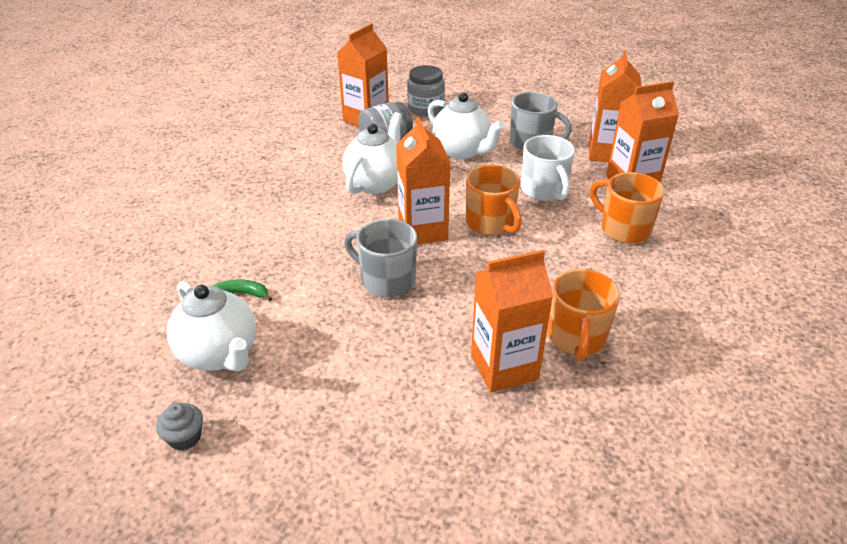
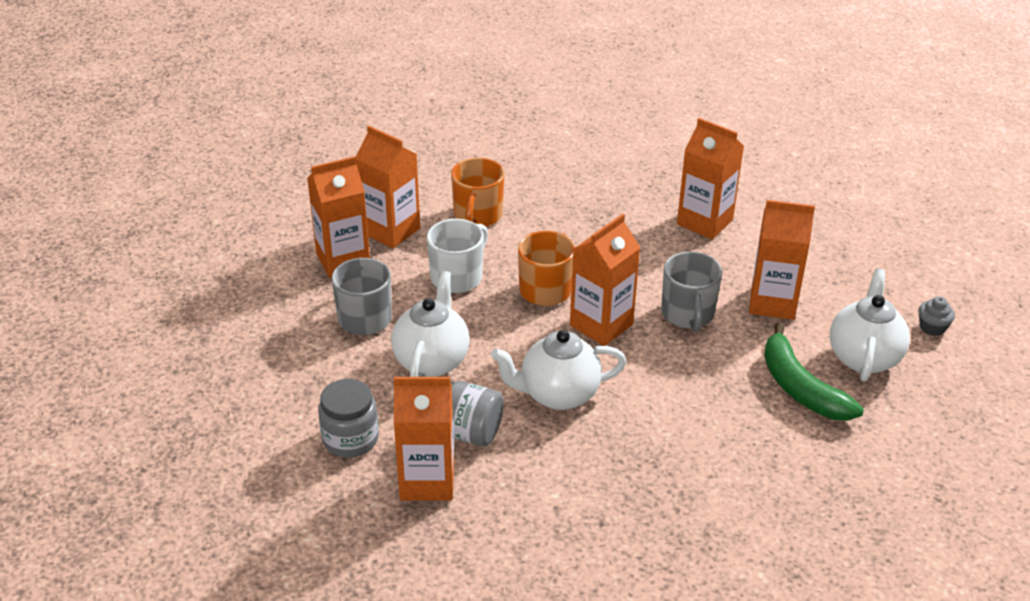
camera: 125 degrees left, 0 degrees up
(242, 293) = (800, 387): green banana -> green banana, size x2.14
(345, 340) = (772, 302): none -> orange carton
(576, 337) = (639, 202): orange mug -> none

